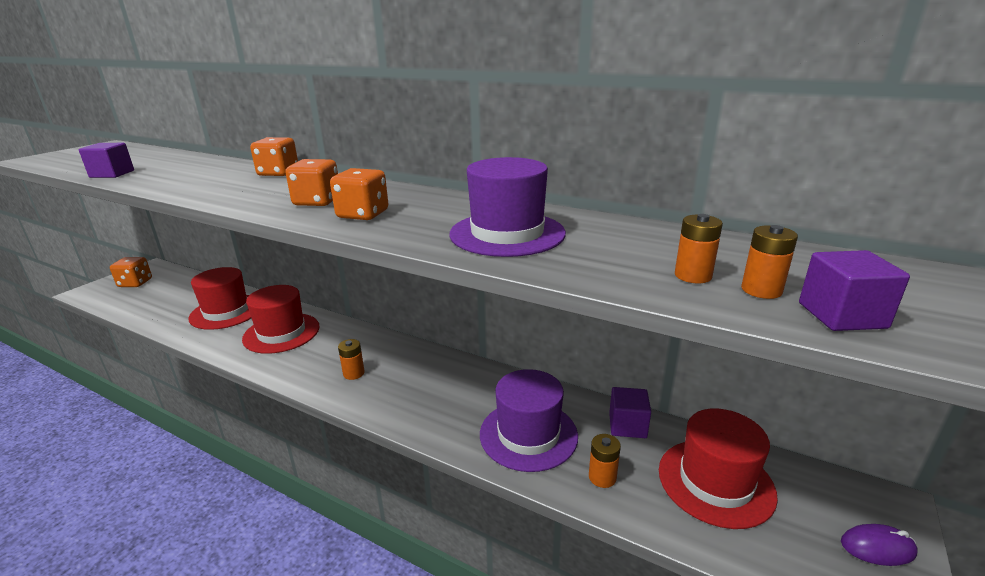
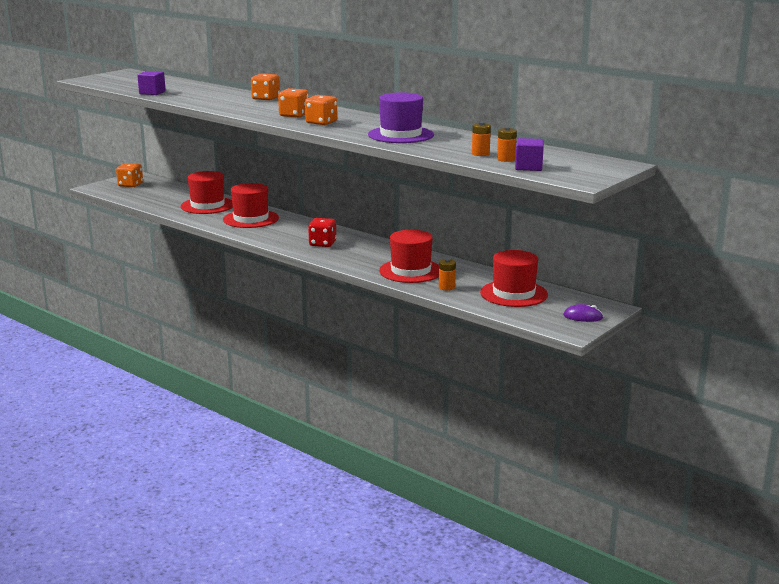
camera: 10 degrees right, 5 degrees down
(354, 373) = (302, 240): orange battery -> none
(383, 378) = (322, 244): none -> red dice
(528, 434) = (410, 271): purple hat -> red hat
(627, 425) = (477, 273): purple cube -> none

